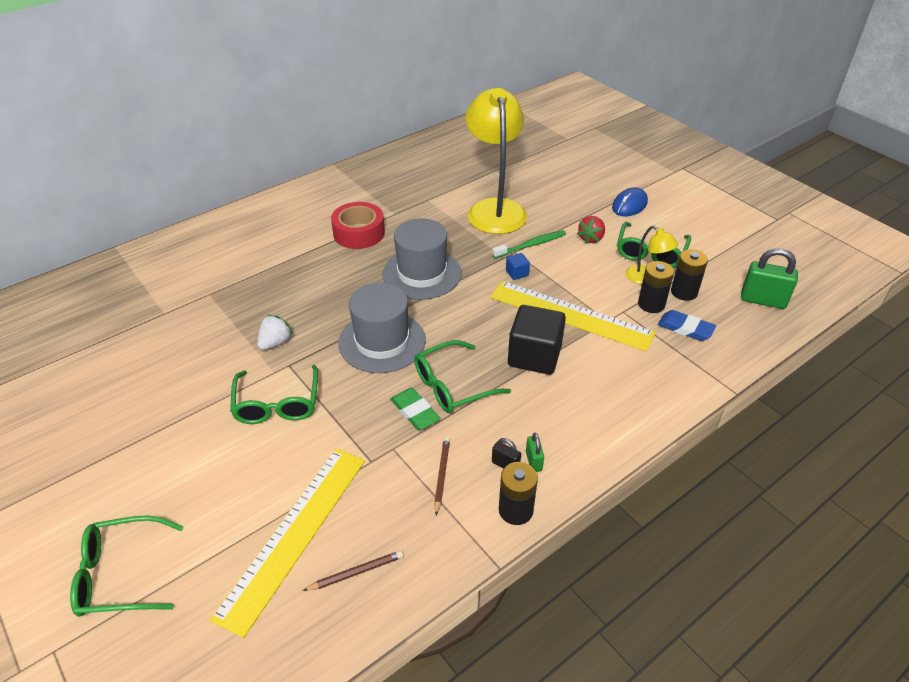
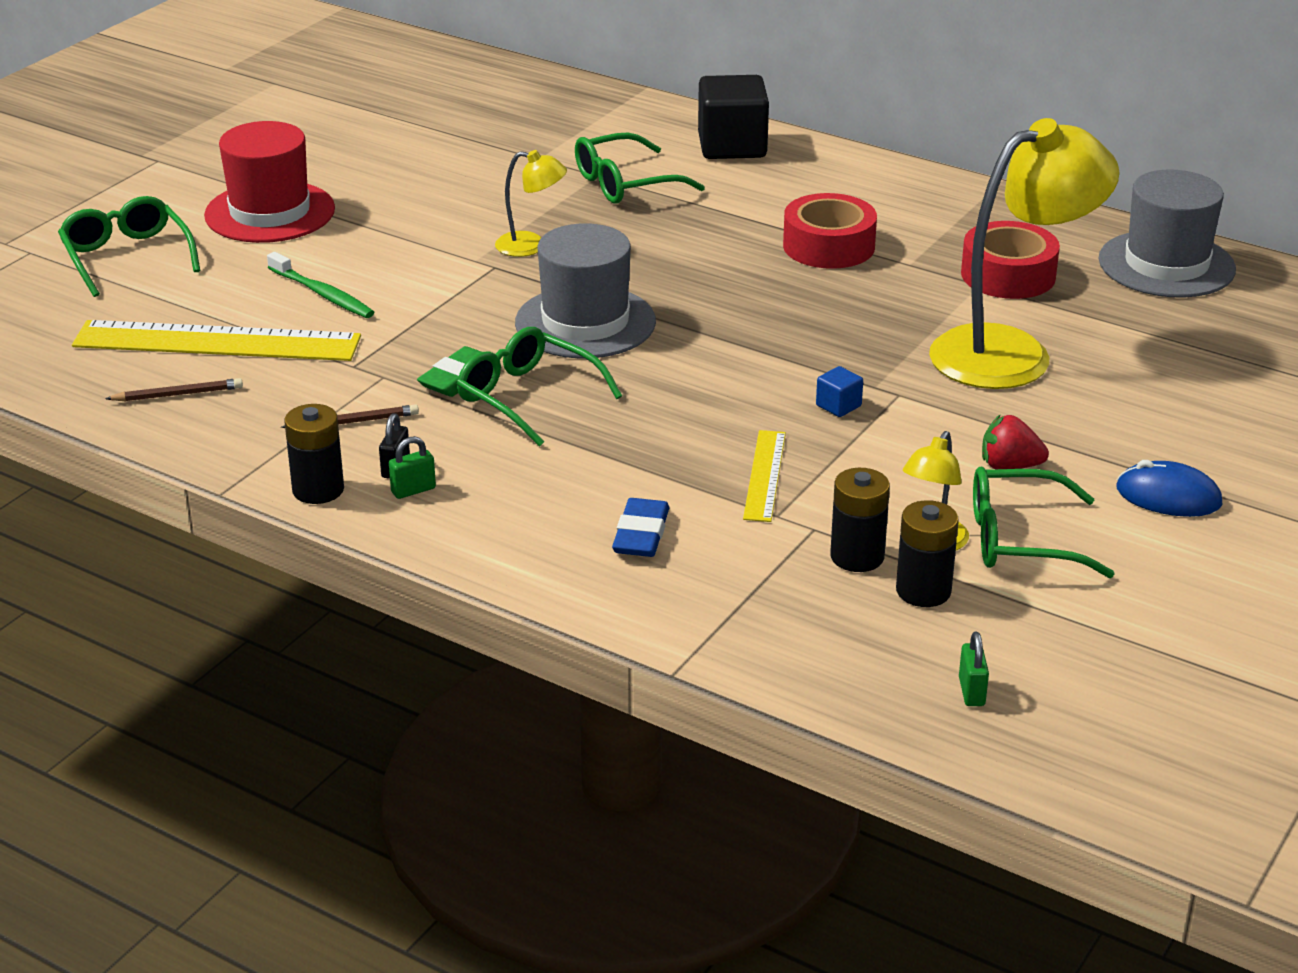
camera: 70 degrees right, 10 degrees down
(122, 467) = (270, 212): none -> red hat
(275, 343) = (531, 246): white strawberry -> yellow lamp
(277, 404) = (417, 277): green glasses -> green glasses (625, 184)
(356, 572) = (178, 394): brown pencil -> brown pencil turned 60 degrees counterclockwise
(422, 273) = (768, 321): grey hat -> grey hat (1166, 264)
(425, 189) = (1008, 275): none -> red tape
(531, 245) = (931, 406): green toothbrush -> green toothbrush (322, 294)
(534, 356) = (637, 456): black cube -> black cube (732, 146)
(570, 315) = (765, 475): yellow ruler -> yellow ruler, size x0.51
(685, 328) = (813, 602): blue eraser -> blue eraser (641, 534)
(763, 300) = (971, 692): green padlock -> green padlock, size x0.51

